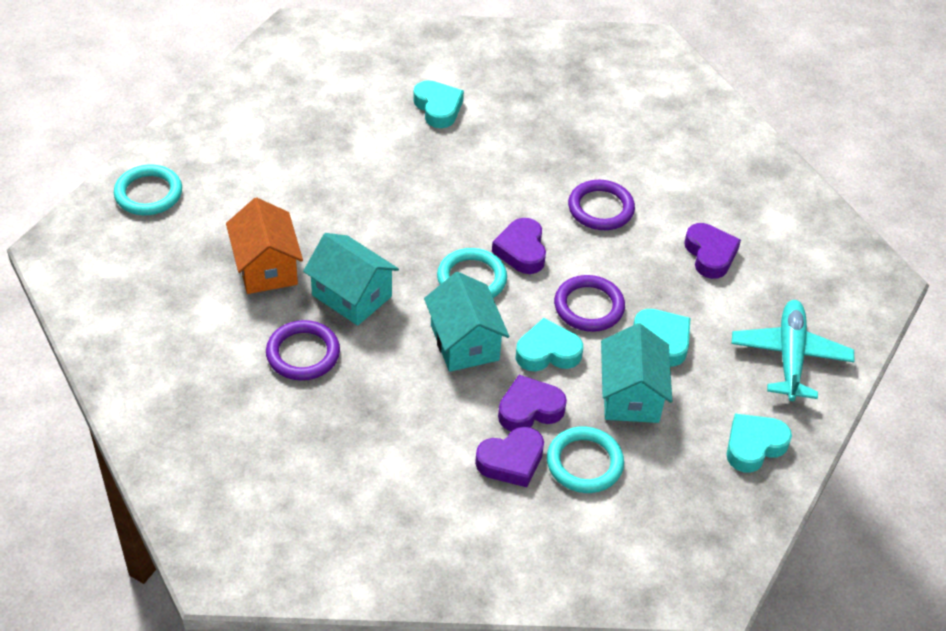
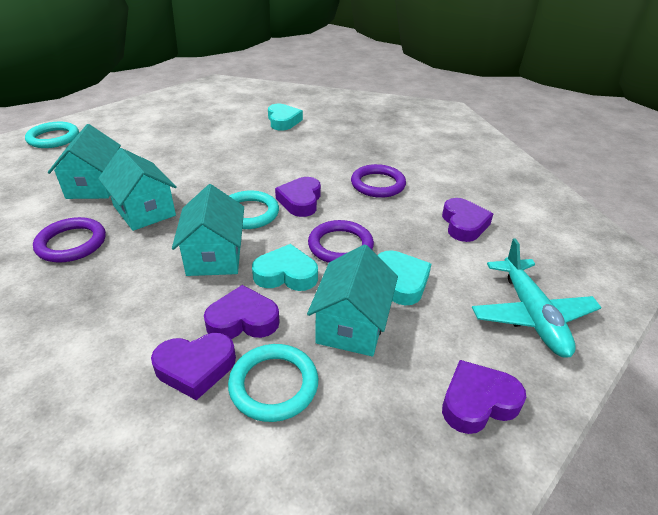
camera: 15 degrees right, 10 degrees down
(266, 267) = (94, 185): orange house -> turquoise house
(754, 446) = (477, 402): turquoise heart -> purple heart
(790, 356) = (531, 315): turquoise plane -> turquoise plane turned 150 degrees clockwise

